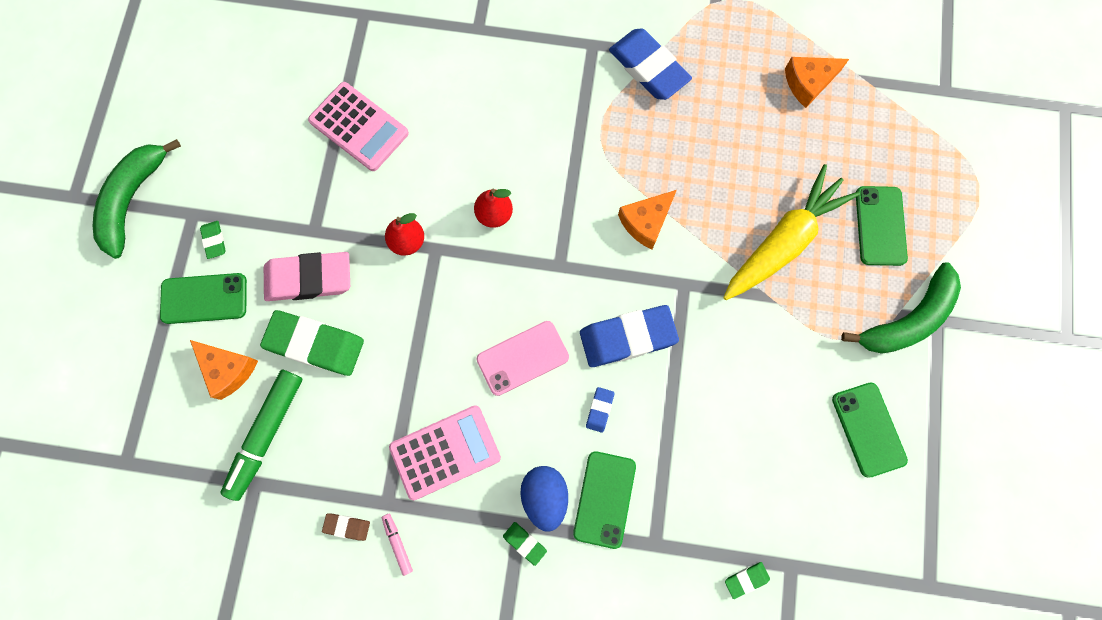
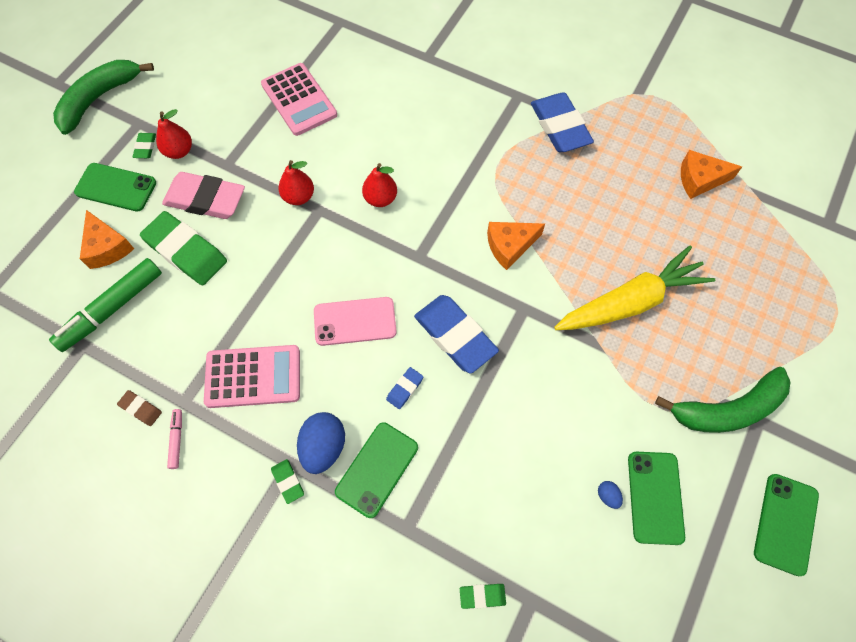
camera: 20 degrees right, 10 degrees down
(254, 232) = (179, 151): none -> red pear
(627, 337) = (455, 336): blue eraser -> blue eraser turned 45 degrees clockwise
(826, 444) = (607, 496): none -> blue egg
(880, 226) = (728, 318): green phone -> green phone (785, 523)

